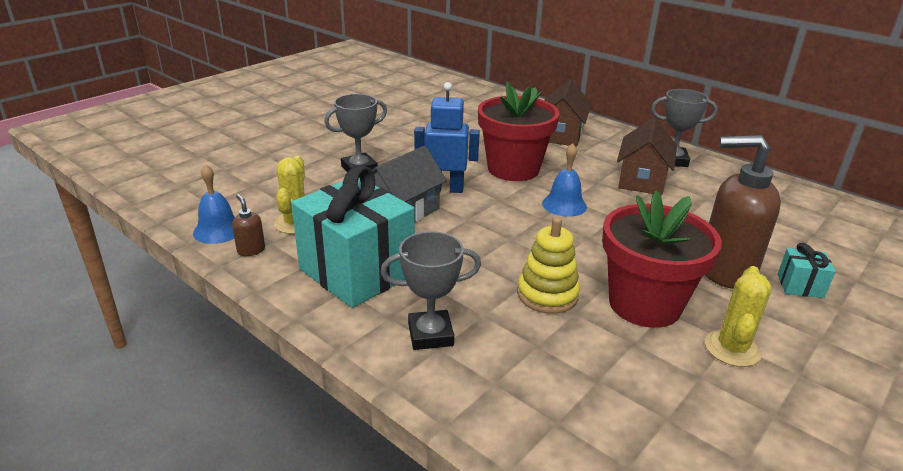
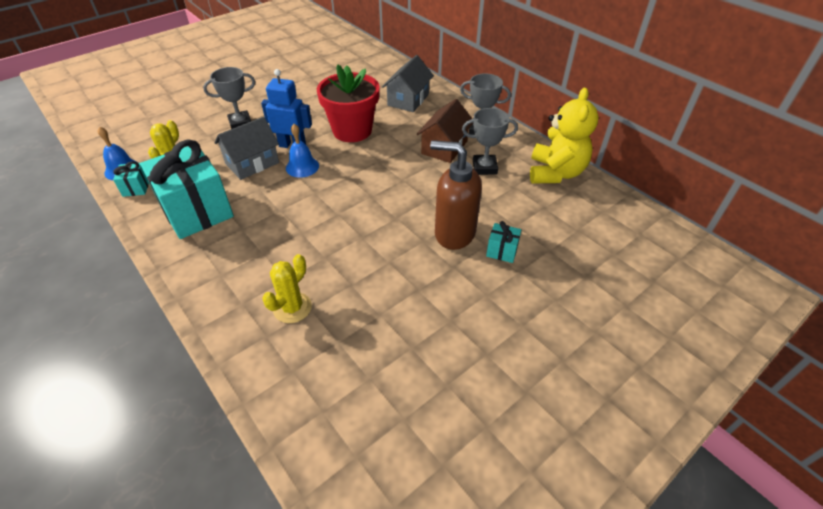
camera: 10 degrees right, 15 degrees up
(251, 250) = (136, 188): brown soap dispenser -> turquoise gift
(430, 335) = (220, 264): grey trophy -> grey trophy (484, 167)
(547, 294) = (315, 241): yellow stacking toy -> none
(561, 134) = (408, 100): brown house -> grey house
(564, 205) = (371, 166): blue bell -> blue bell (302, 167)
(644, 304) = (377, 255): red flower pot -> none
(732, 348) = (416, 296): yellow cactus -> yellow cactus (292, 308)
(795, 198) = (555, 173): none -> yellow teddy bear

